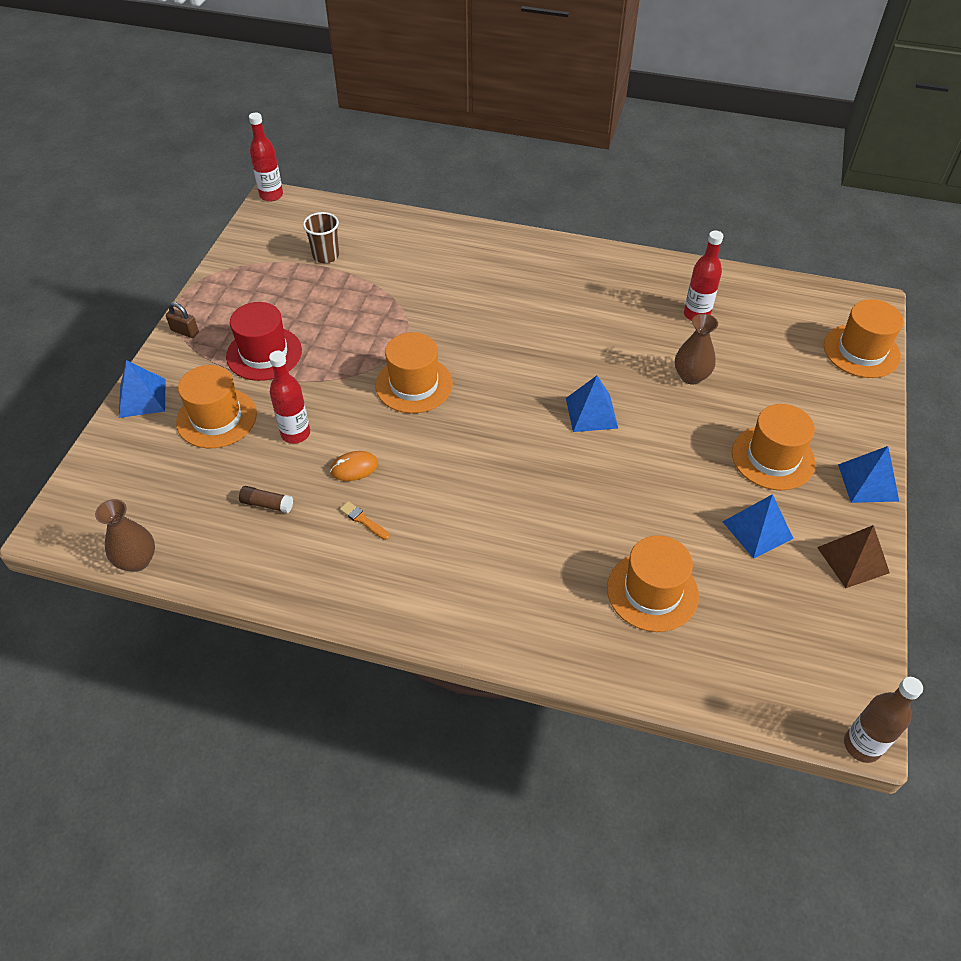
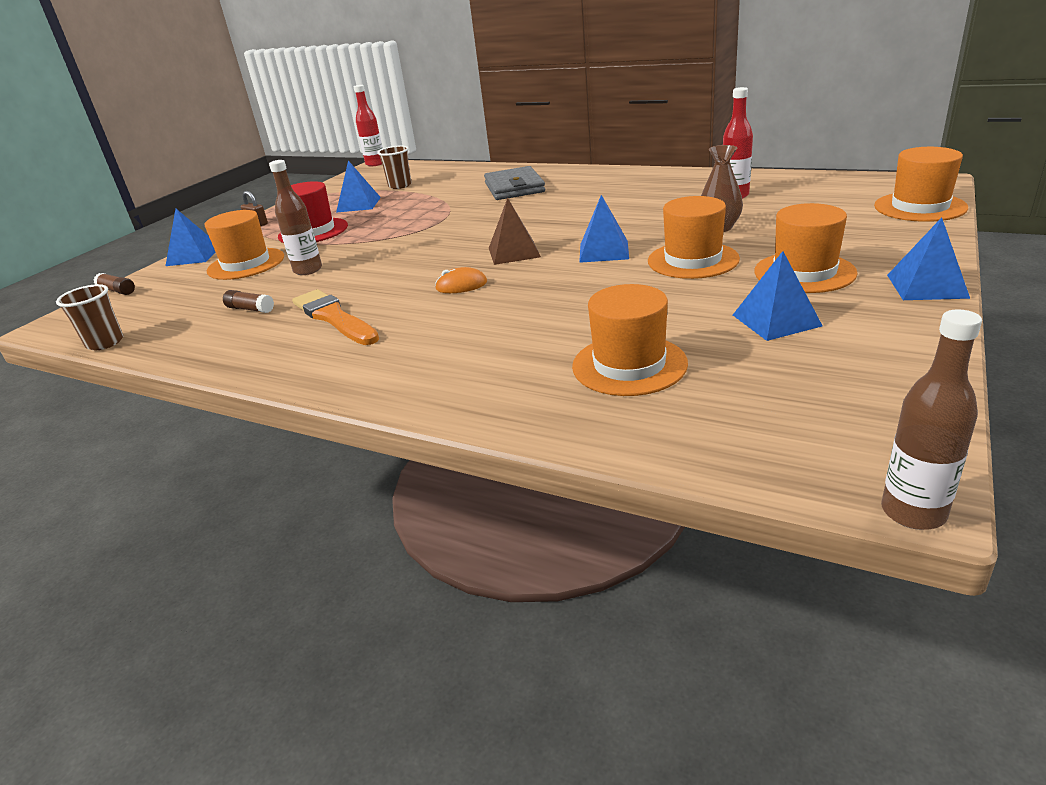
camera: 15 degrees right, 20 degrees down
(89, 466) = (117, 291): none -> brown glue stick
(137, 560) = (105, 343): brown vase -> brown cup
(293, 296) = (358, 204): none -> blue pyramid
(295, 433) = (308, 270): red bottle -> brown bottle
(354, 468) = (347, 287): orange mouse -> orange mouse (461, 285)
(363, 520) = (334, 318): orange brush -> orange brush, size x2.22
(414, 385) = (435, 242): orange hat -> orange hat (693, 260)
(464, 274) = (514, 188): none -> grey wallet
(853, 560) = (904, 342): brown pyramid -> brown pyramid (514, 252)

